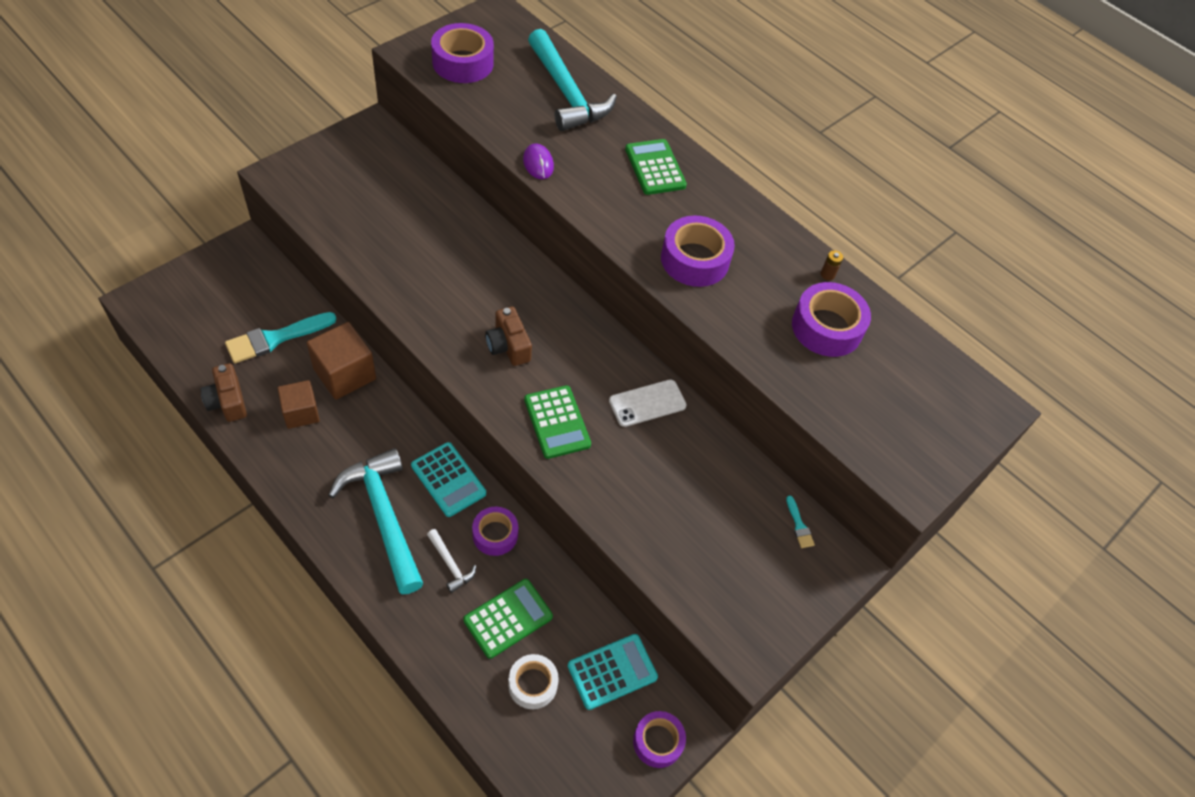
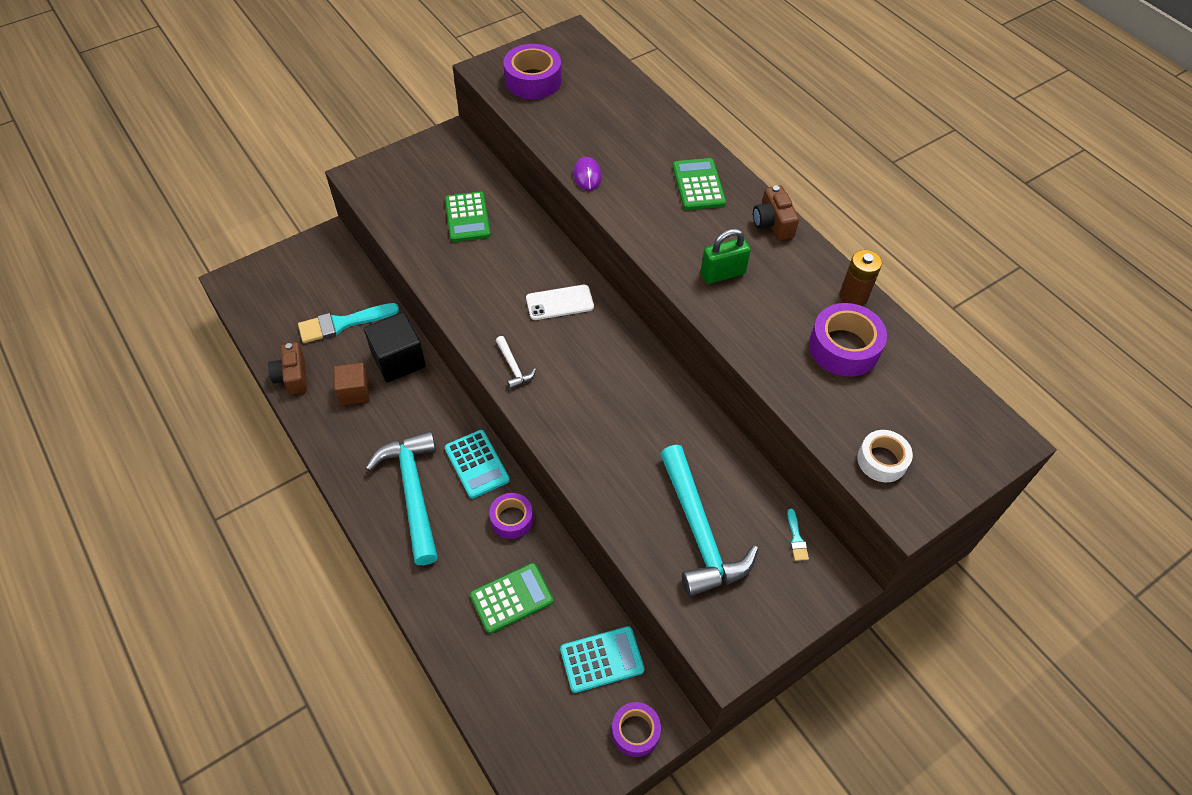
camera: 15 degrees right, 0 degrees up
(344, 374) = (398, 360): brown cube -> black cube
(450, 564) = (466, 542): white hammer -> white hammer (513, 367)
(508, 346) = (542, 344): brown camera -> brown camera (772, 223)
(532, 684) = (525, 662): white tape -> white tape (882, 460)
(557, 422) = (576, 419): green calculator -> green calculator (467, 217)
(567, 93) = (625, 111): turquoise hammer -> turquoise hammer (699, 532)
(647, 403) = (665, 408): white phone -> white phone (559, 303)
(694, 260) = (722, 274): purple tape -> green padlock
(827, 274) = (853, 296): brown battery -> brown battery, size x1.93

